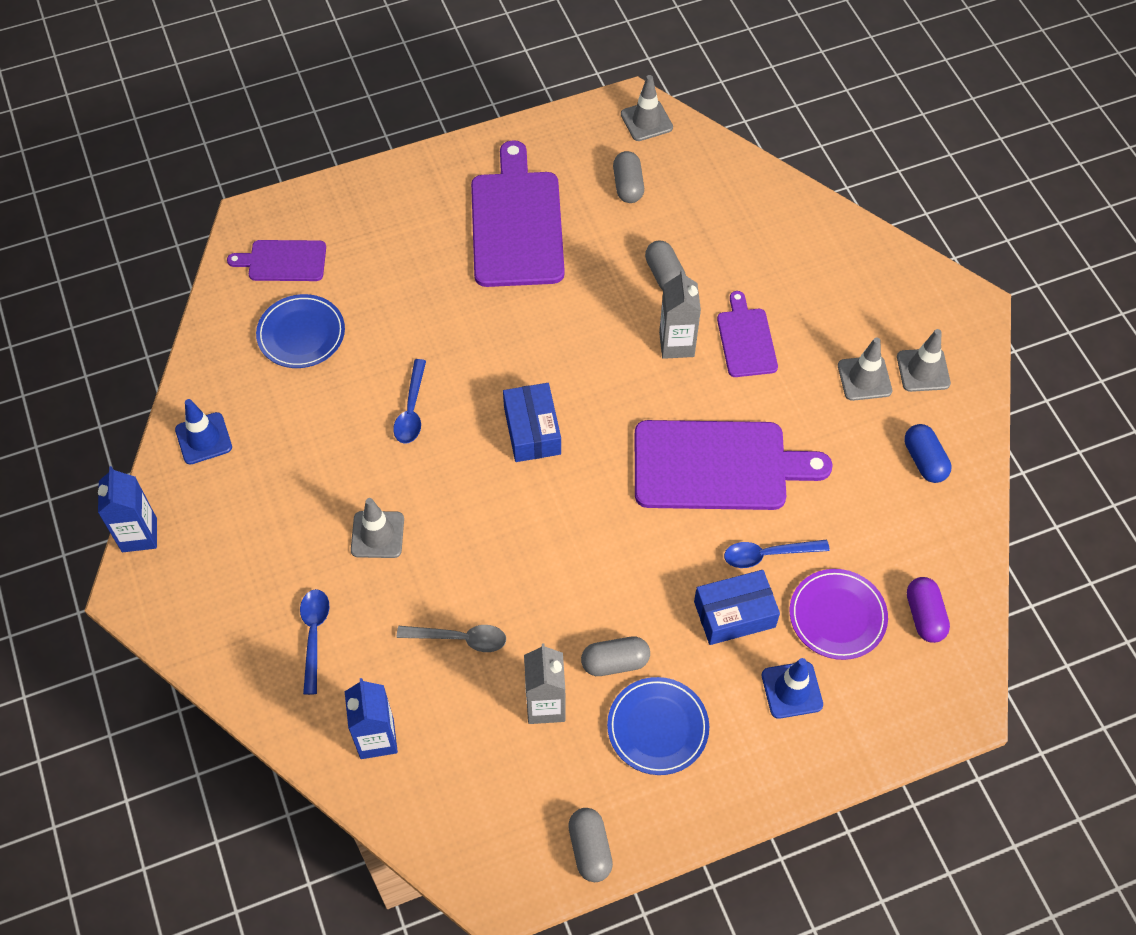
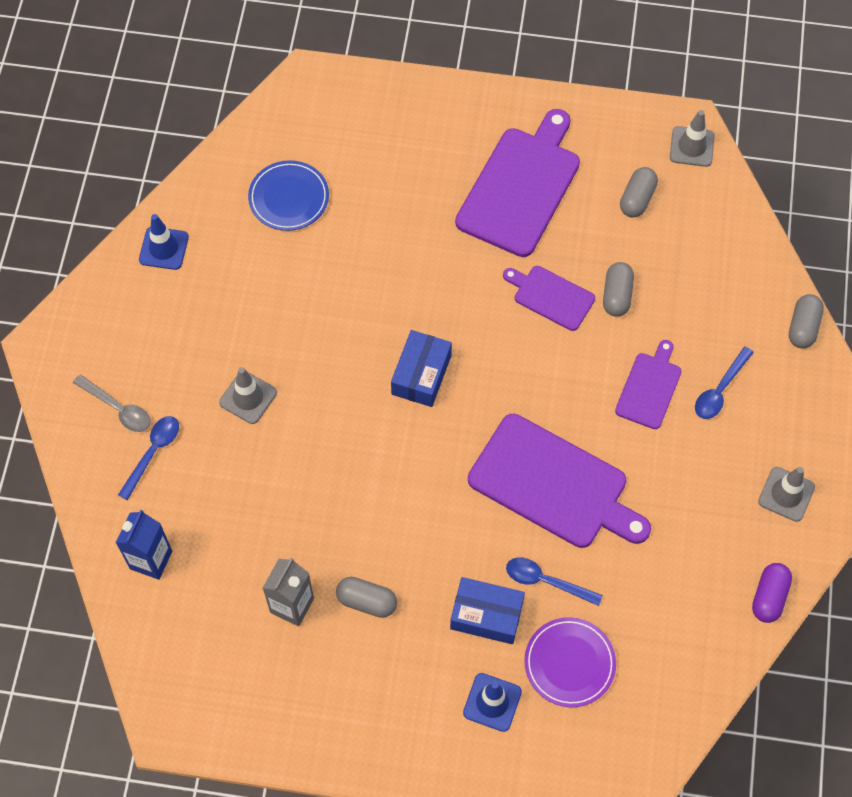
camera: 30 degrees right, 5 degrees up
(139, 535) = (72, 303): blue carton -> none
(283, 261) = (311, 127): purple cutting board -> purple cutting board (551, 296)
(411, 410) = (336, 307): blue spoon -> blue spoon (720, 390)
(460, 639) = (259, 516): grey spoon -> grey spoon (118, 408)
(590, 849) = (255, 736): grey capsule -> grey capsule (803, 327)
(657, 727) = (367, 672): blue plate -> none
(676, 344) = (587, 362): grey carton -> none
(864, 378) = (729, 474): grey traffic cone -> none
(924, 460) = (732, 573): blue capsule -> none
(924, 616) = (642, 703): purple capsule -> purple capsule (769, 597)

